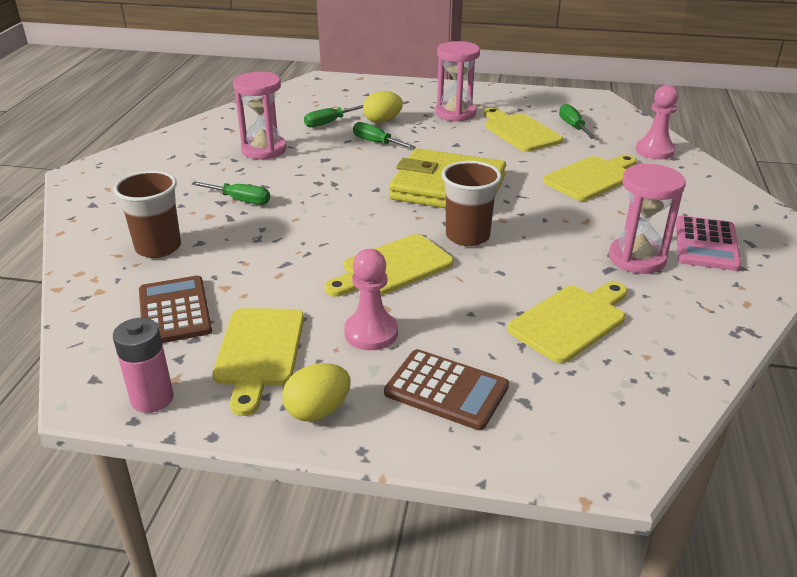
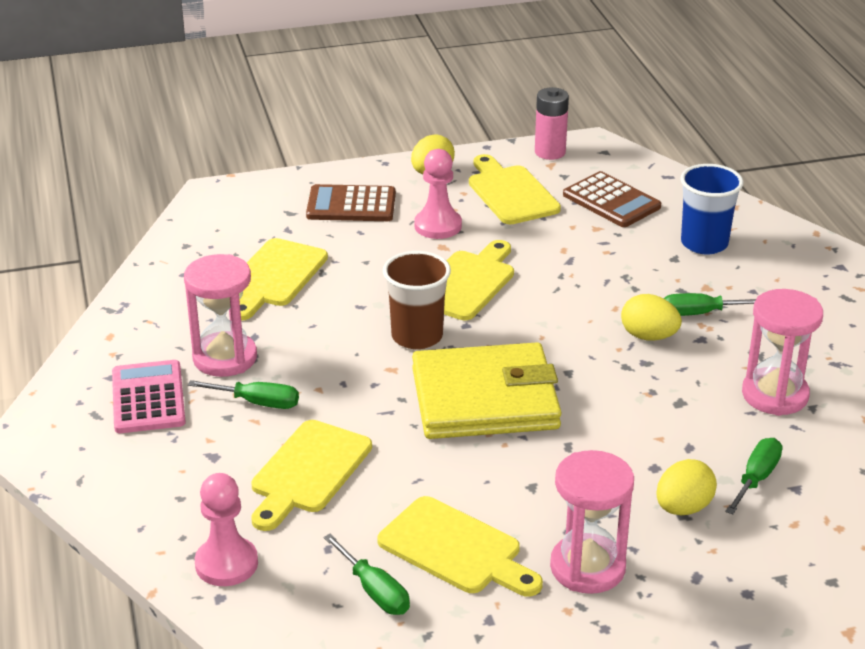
camera: 155 degrees right, 0 degrees up
(158, 247) = (704, 243): brown cup -> blue cup
(296, 195) = (648, 336): none -> yellow egg
(376, 143) = (645, 455): green screwdriver -> green screwdriver (257, 403)

